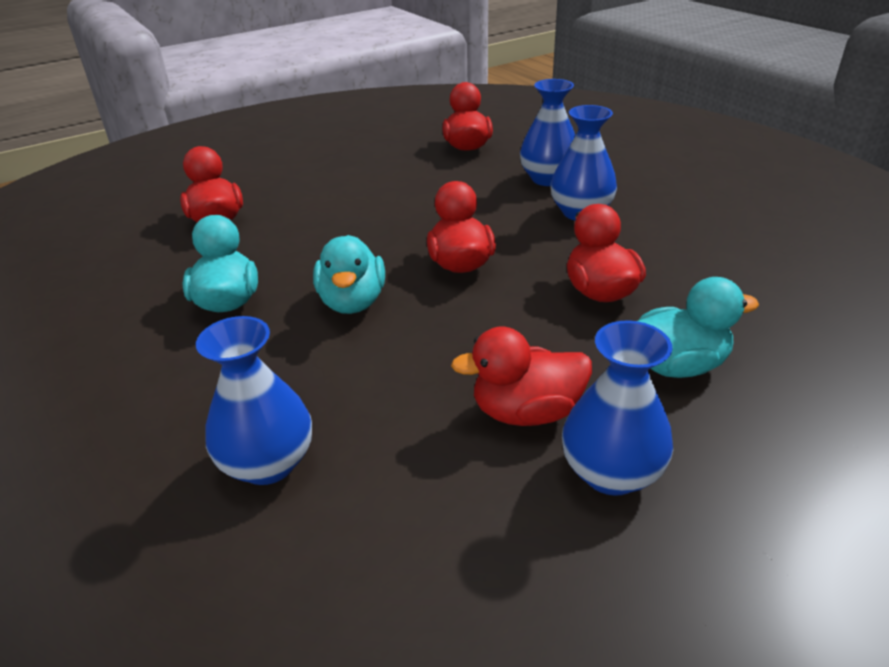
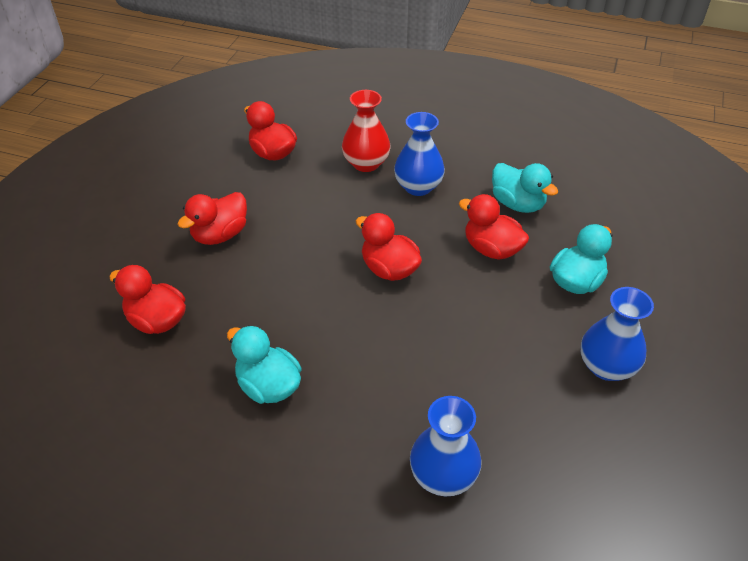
camera: 40 degrees left, 10 degrees up
(352, 302) = (356, 337): turquoise duck -> turquoise duck (517, 204)
(526, 412) = (536, 356): red duck -> red duck (220, 235)
(548, 179) = (366, 163): blue vase -> red vase

